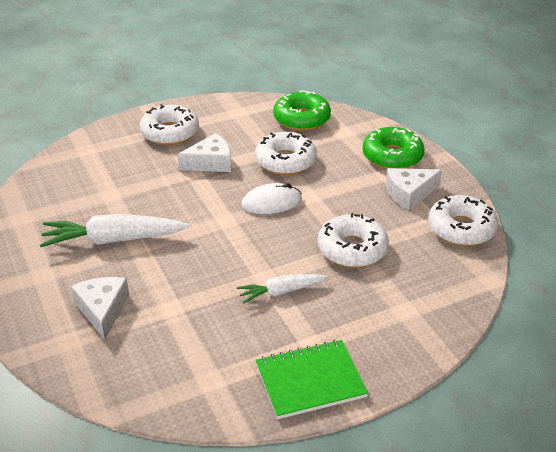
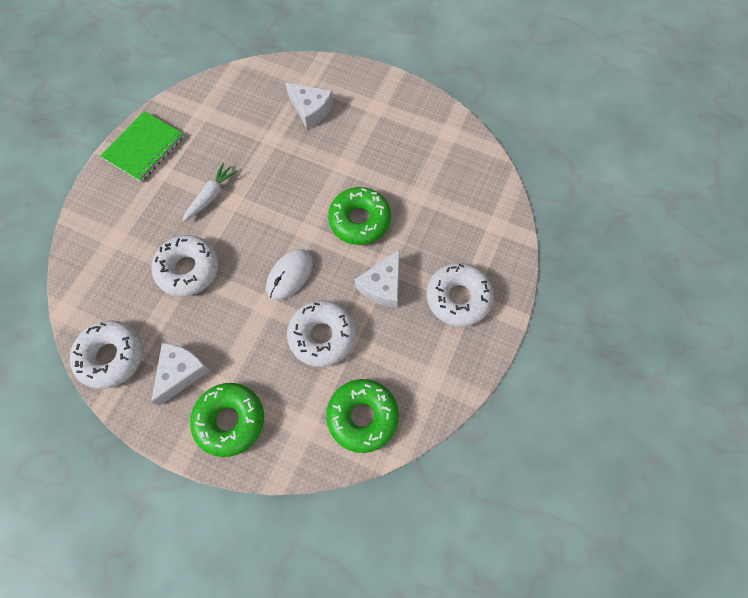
camera: 140 degrees right, 30 degrees up
(113, 240) = (365, 159): white carrot -> none
(176, 204) = (359, 220): none -> green donut

